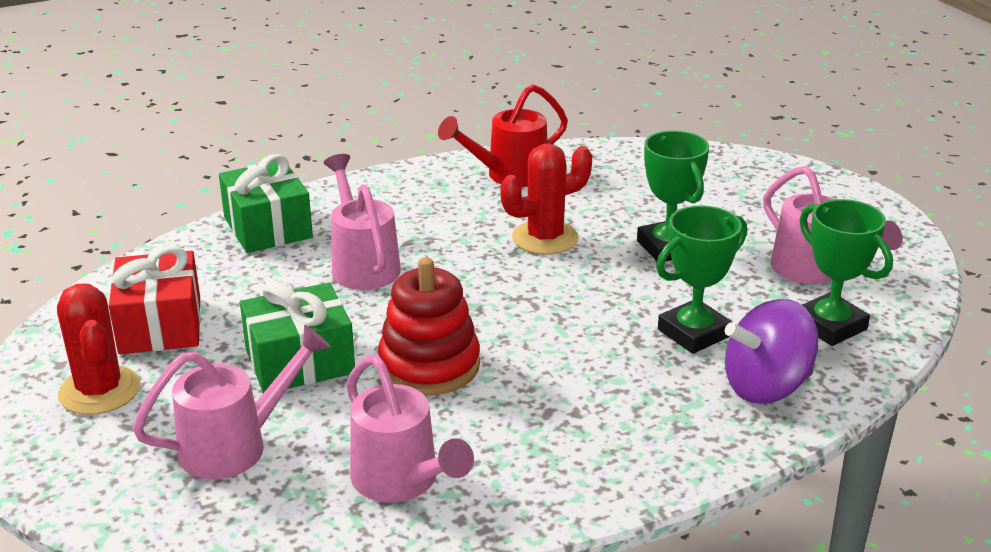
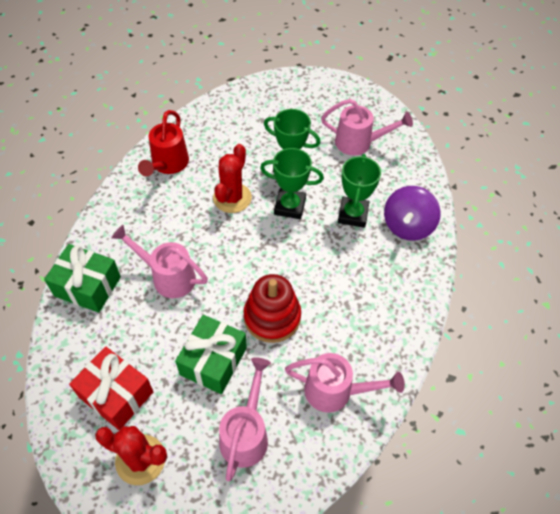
camera: 45 degrees left, 25 degrees up
(830, 326) = (395, 173): green trophy -> green trophy (290, 206)

